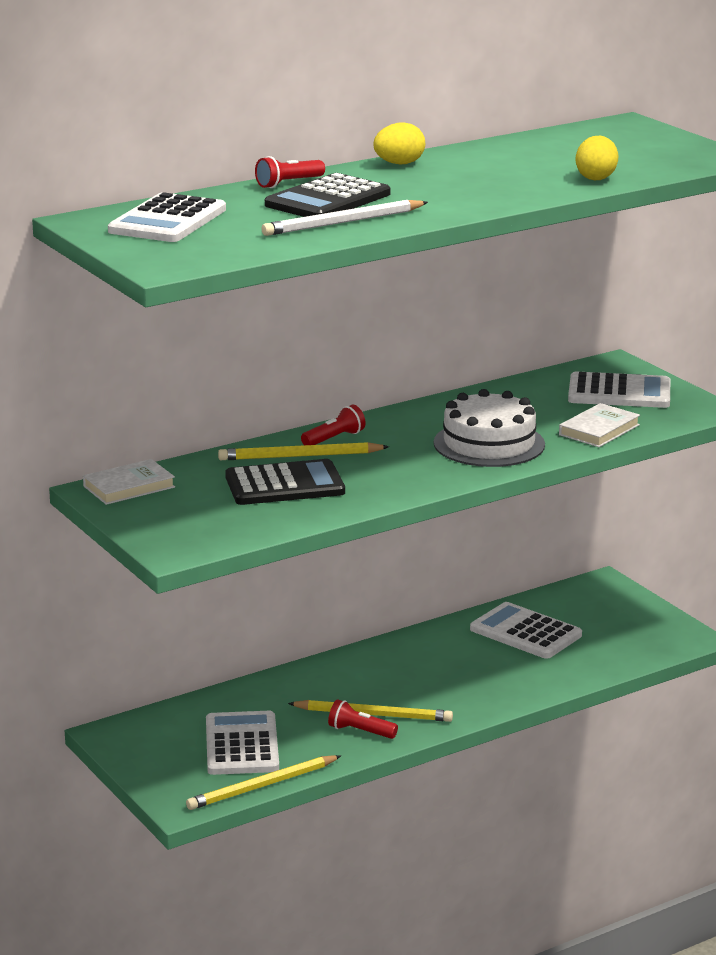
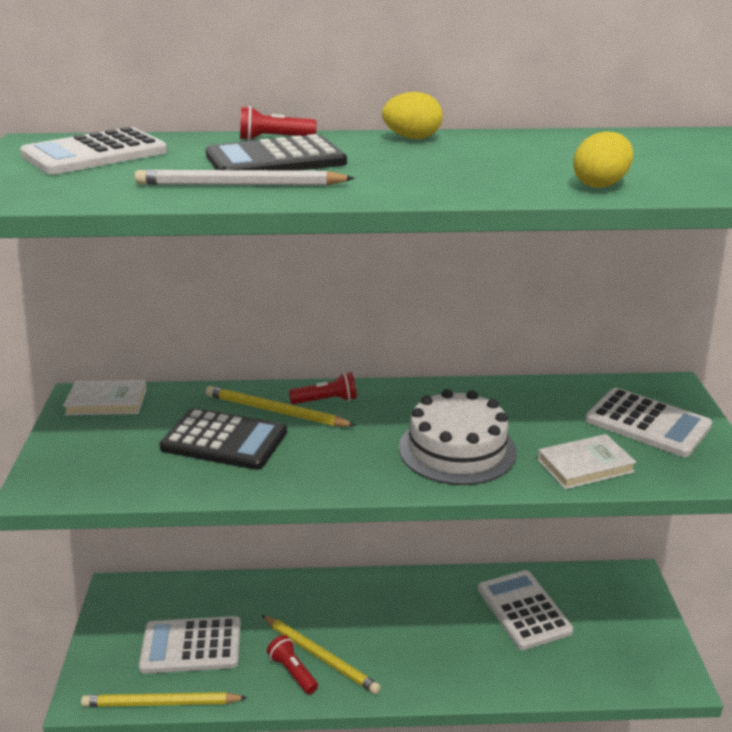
camera: 30 degrees right, 5 degrees up
(242, 745) = (191, 646): white calculator -> white calculator turned 120 degrees counterclockwise

